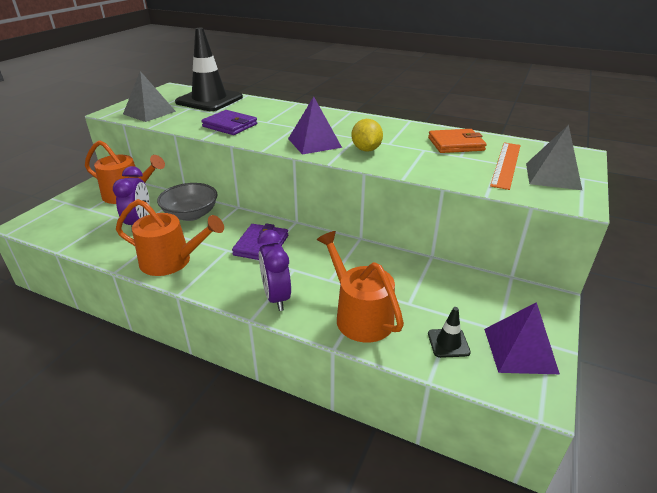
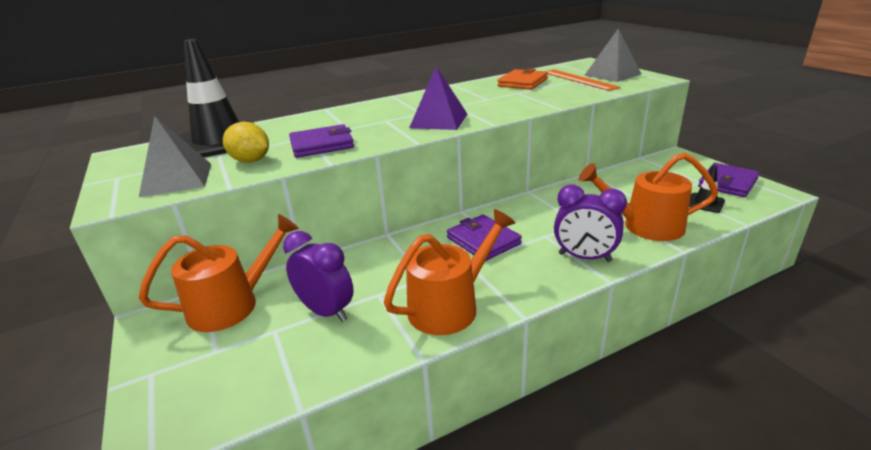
camera: 50 degrees left, 5 degrees down
(191, 215) = (361, 267): grey bowl -> none
(366, 149) = (487, 107): yellow lemon -> yellow lemon (251, 161)
(519, 350) = (727, 183): purple pyramid -> purple wallet

